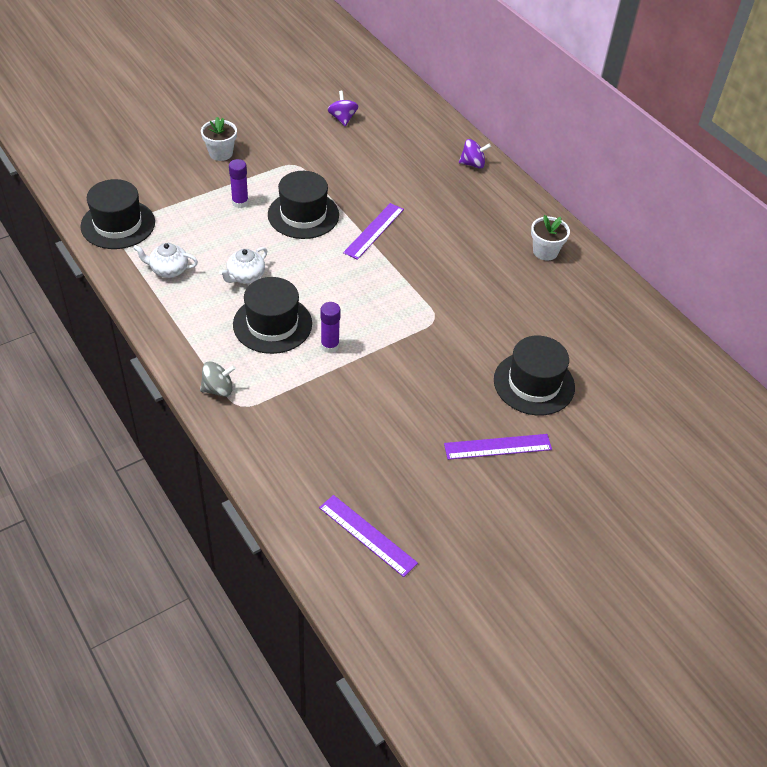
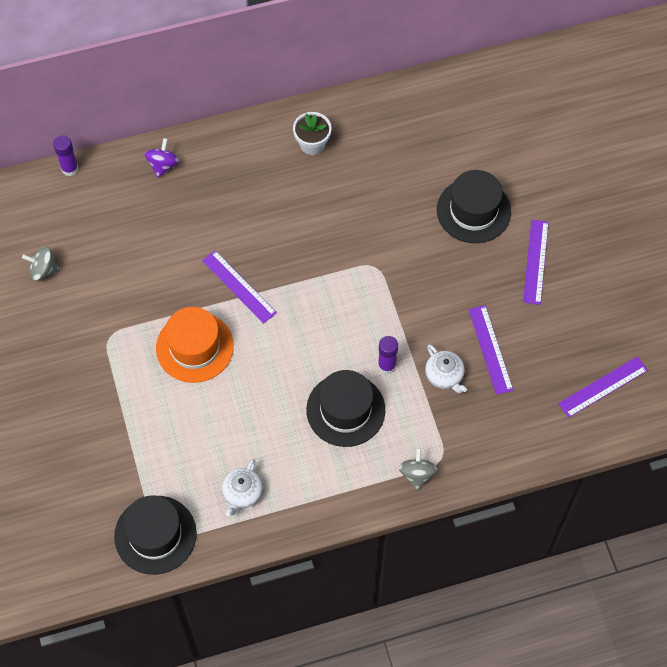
camera: 70 degrees left, 15 degrees up
(220, 153) = (65, 409): white flower pot -> none
(240, 202) = (156, 405): purple glue stick -> purple glue stick (70, 168)
(245, 276) = (272, 421): white teapot -> white teapot (444, 376)
(303, 215) = (194, 347): black hat -> orange hat
(342, 119) = (43, 270): purple spinning top -> grey spinning top
(377, 425) = (490, 349): none -> purple ruler

